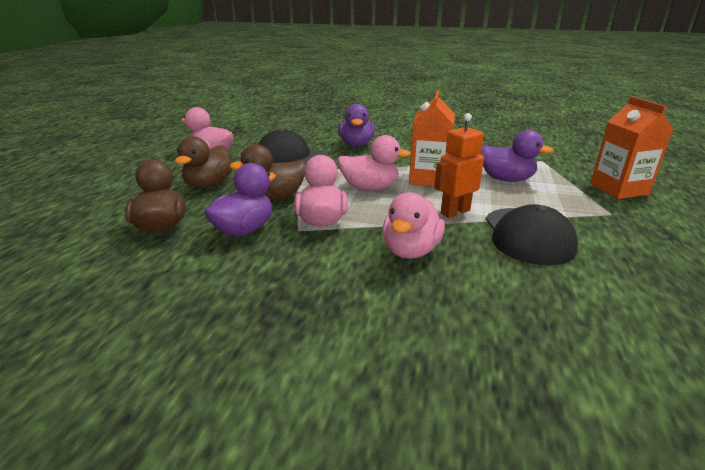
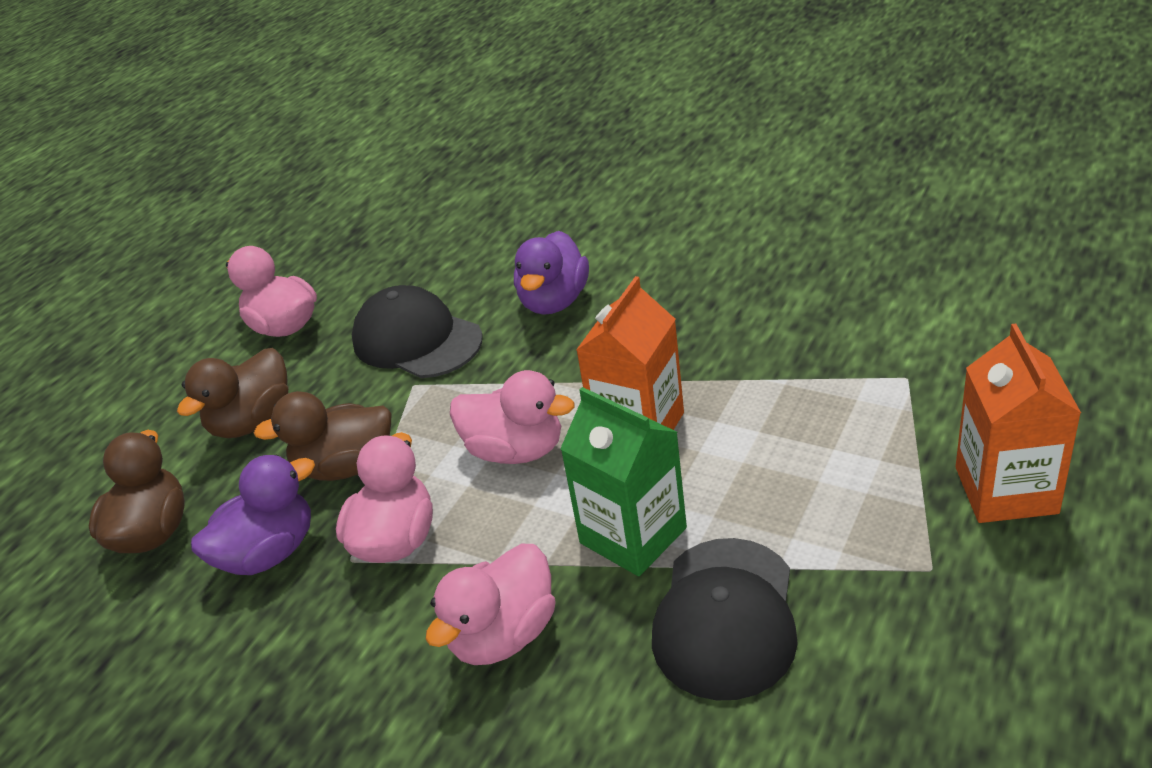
camera: 20 degrees right, 10 degrees up
(455, 212) = (633, 535): orange robot -> green carton
(506, 179) = (789, 440): purple duck -> none

